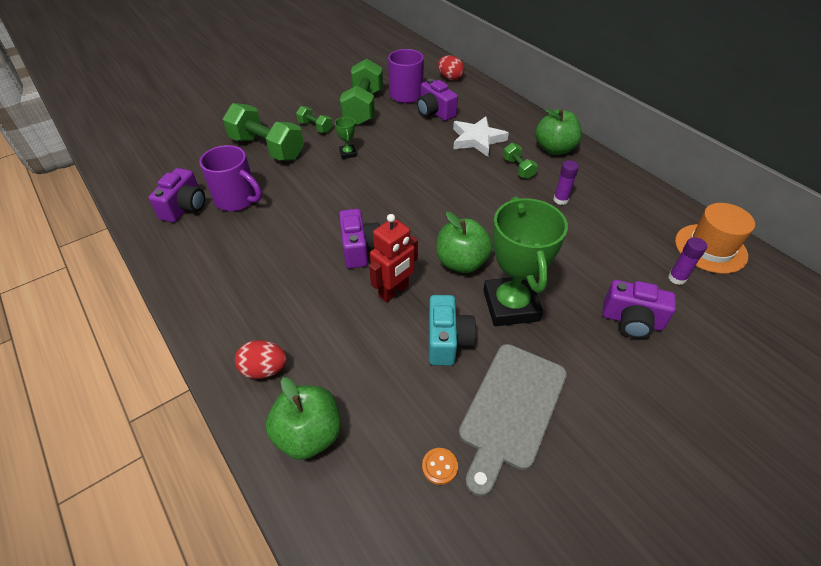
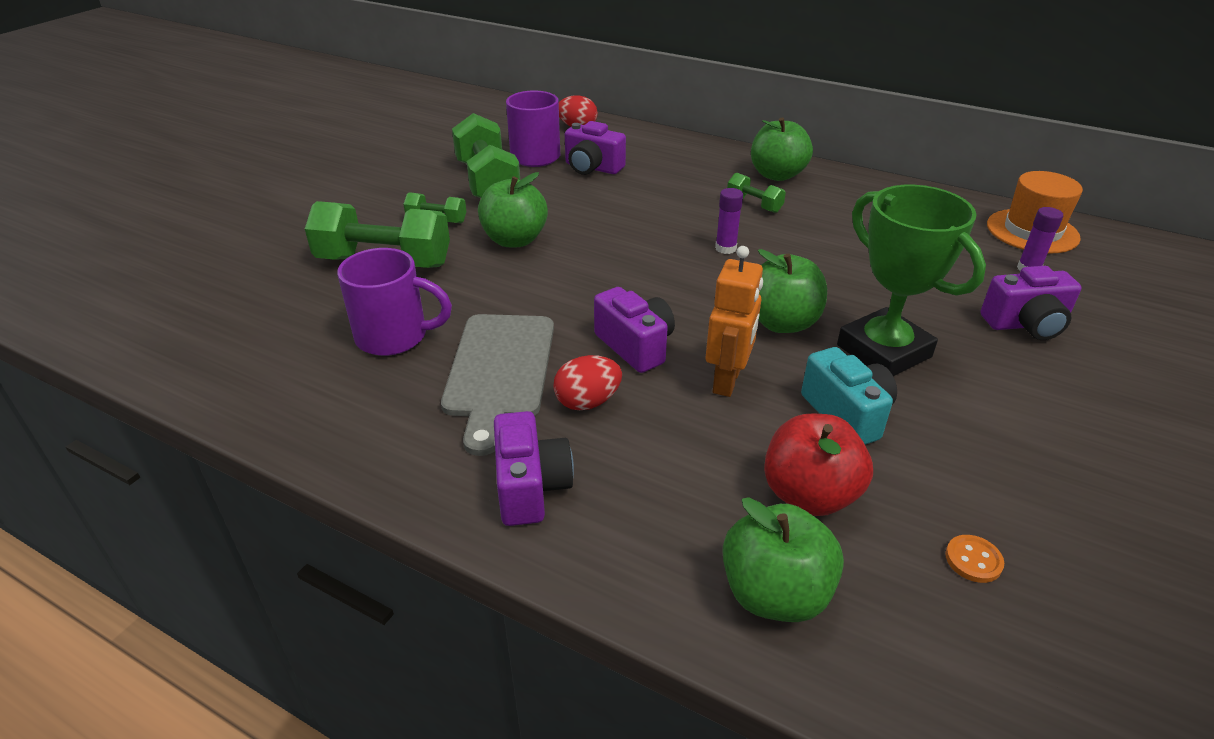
camera: 25 degrees left, 10 degrees down
(185, 207) = (313, 370): purple camera -> purple camera (530, 487)
(264, 369) = (635, 537): red egg -> red egg (587, 402)
(348, 153) = (514, 240): green trophy -> green apple
(379, 384) = (809, 495): none -> red apple
(394, 291) = (727, 381): red robot -> orange robot
(477, 139) = (675, 185): white star -> none
(511, 409) = (991, 462): grey cutting board -> grey cutting board (499, 371)
(560, 200) = (834, 225): purple glue stick -> purple glue stick (725, 248)

